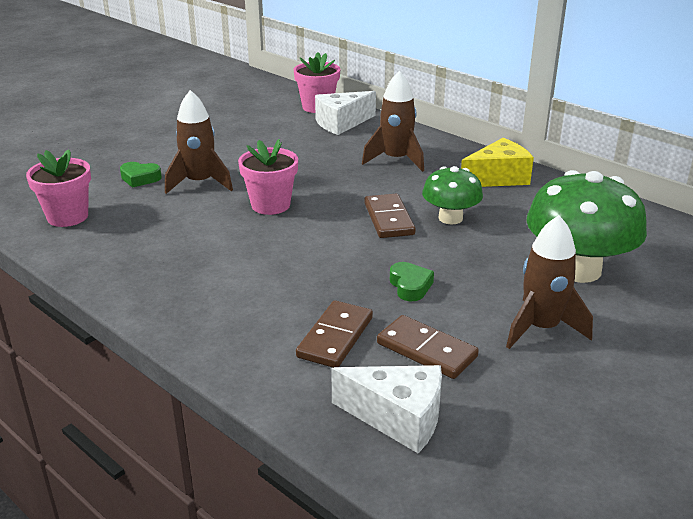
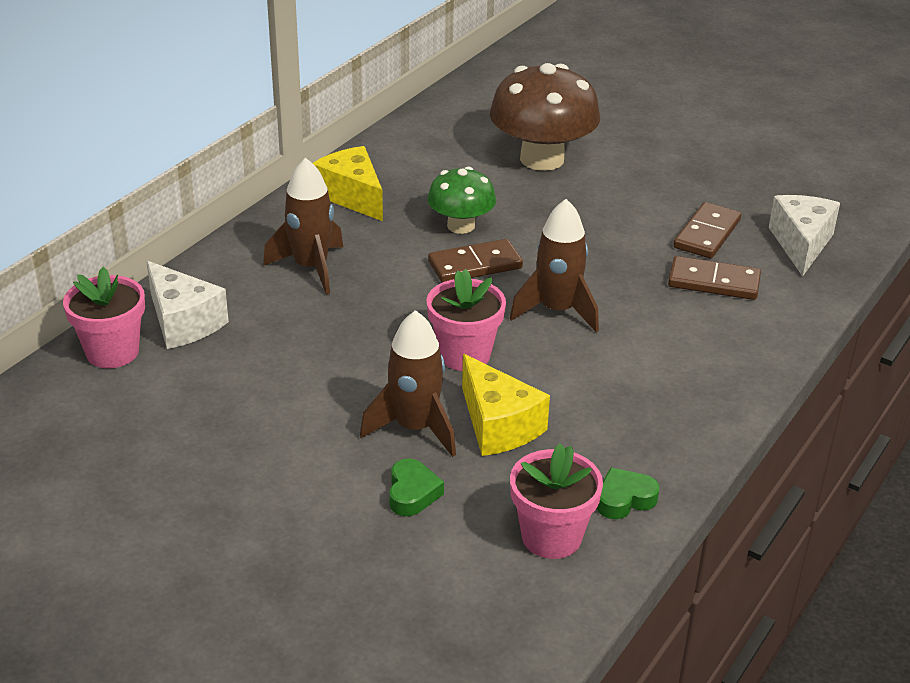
camera: 100 degrees left, 5 degrees up
(186, 210) = (498, 425): none -> yellow cheese
(410, 286) = (609, 246): green heart -> green heart (624, 499)
(541, 328) = (646, 180): brown rocket -> brown rocket (557, 310)
(577, 269) = (542, 159): green mushroom -> brown mushroom

